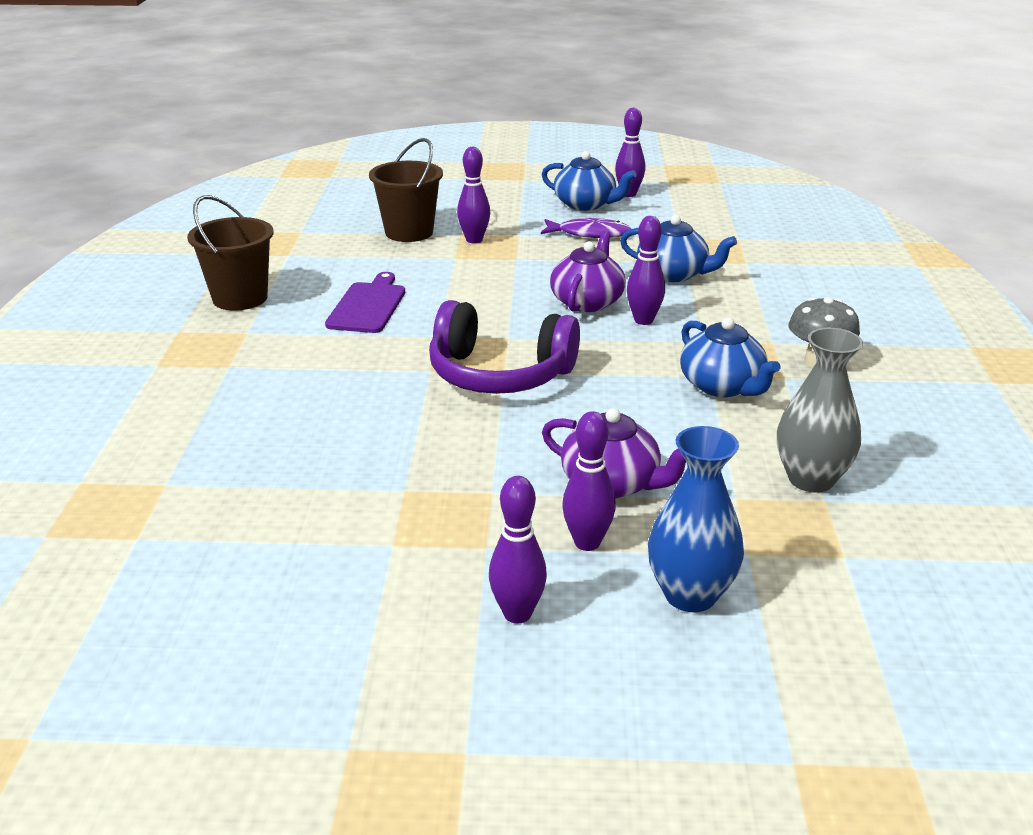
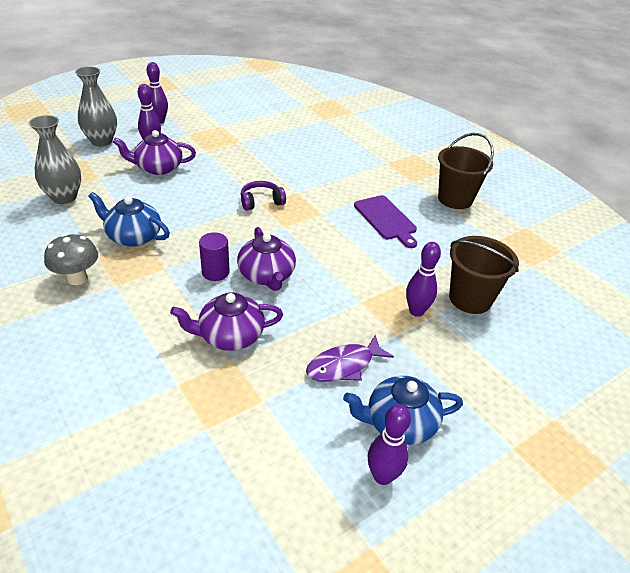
camera: 140 degrees right, 10 degrees up
(499, 374) = (261, 202): purple headphones -> purple headphones, size x0.51
(643, 320) = (215, 272): purple bowling pin -> purple cylinder
(673, 274) = (230, 335): blue teapot -> purple teapot
(690, 595) = (101, 141): blue vase -> grey vase

